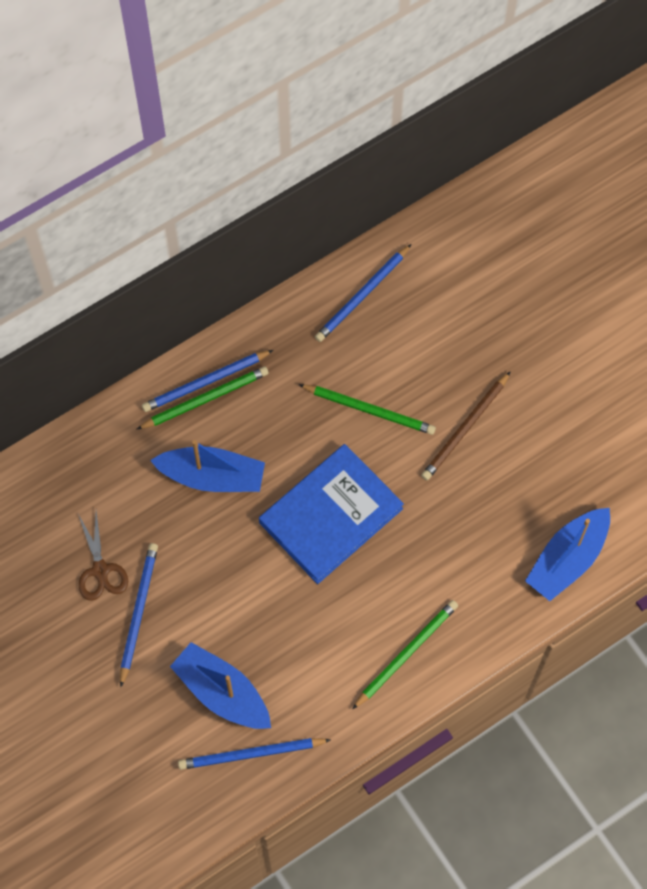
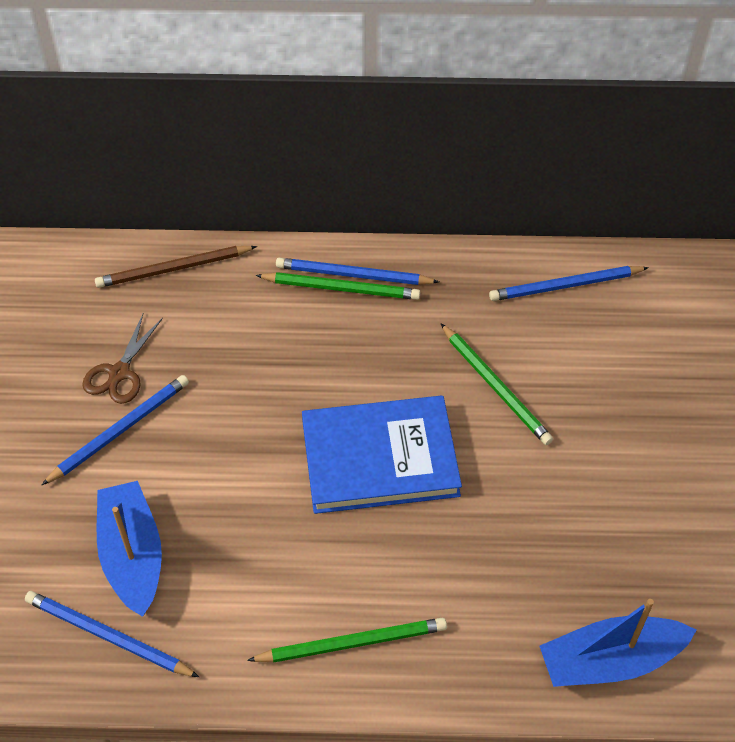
camera: 35 degrees right, 15 degrees down
(212, 476) = (292, 355): blue boat -> none
(465, 428) = (585, 460): brown pencil -> brown pencil (173, 269)

